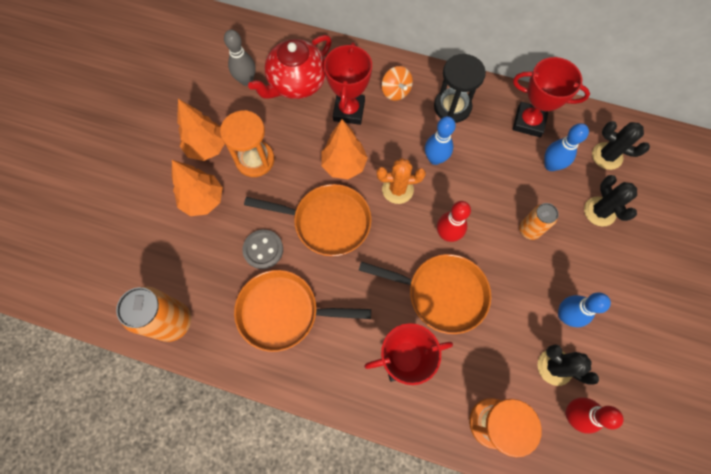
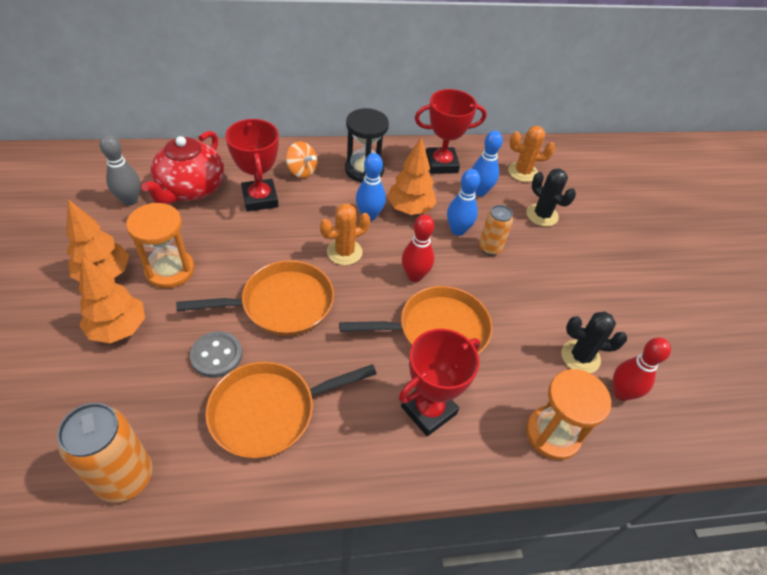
camera: 30 degrees left, 20 degrees down
(344, 165) = (276, 247): orange tree -> orange tree (410, 209)
(565, 315) = (563, 308): blue bowling pin -> blue bowling pin (457, 230)
(607, 156) = (523, 172): black cactus -> orange cactus

